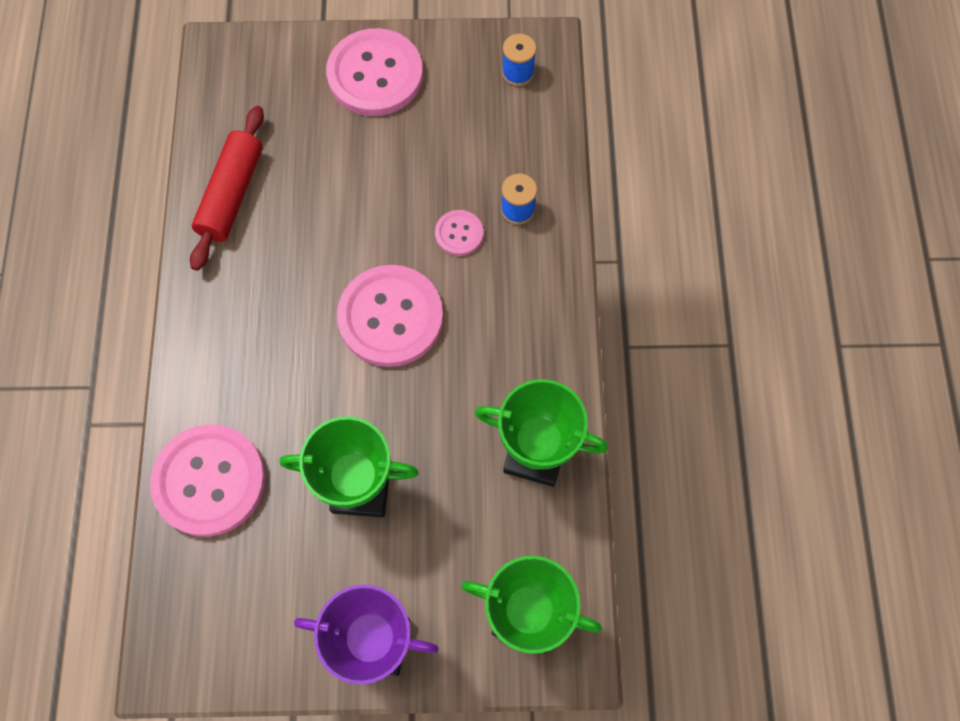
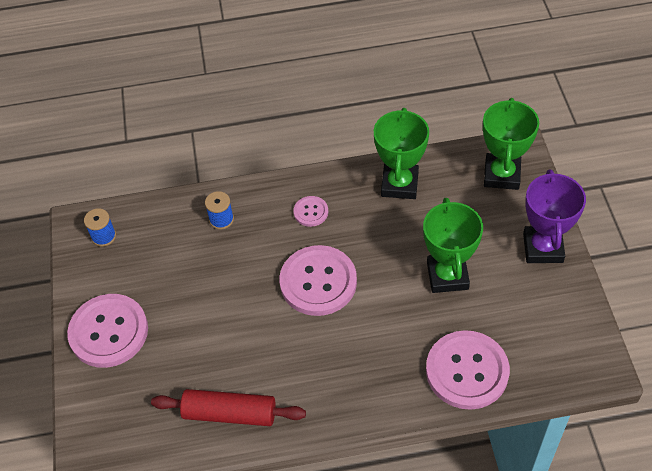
camera: 95 degrees left, 15 degrees down
(459, 234) = (245, 251): pink button -> pink button (311, 212)

